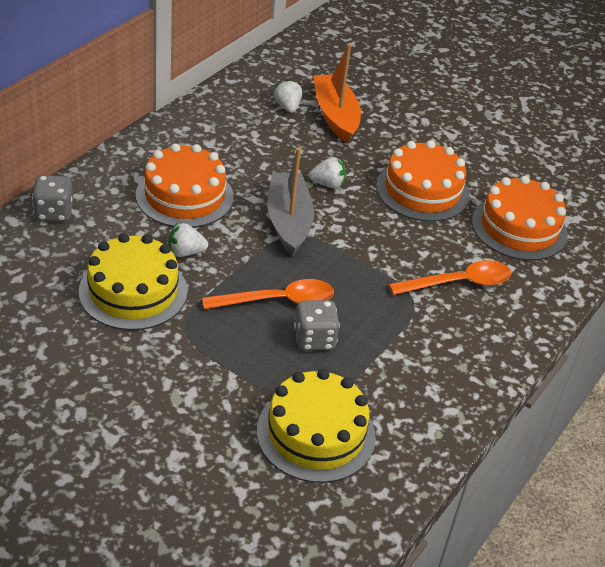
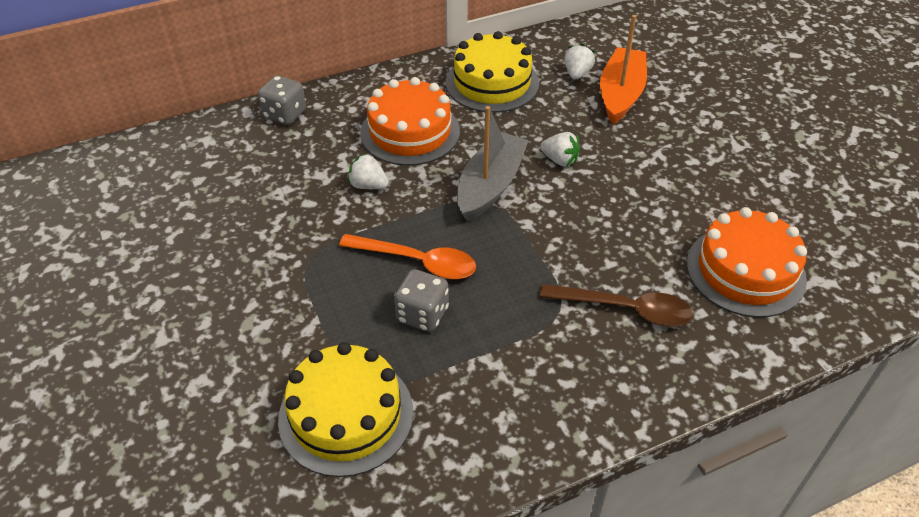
camera: 35 degrees right, 5 degrees up
(133, 291) = (292, 207): yellow cake -> yellow cake (492, 83)
(422, 191) = (659, 196): orange cake -> none
(459, 283) = (626, 309): orange spoon -> brown spoon

